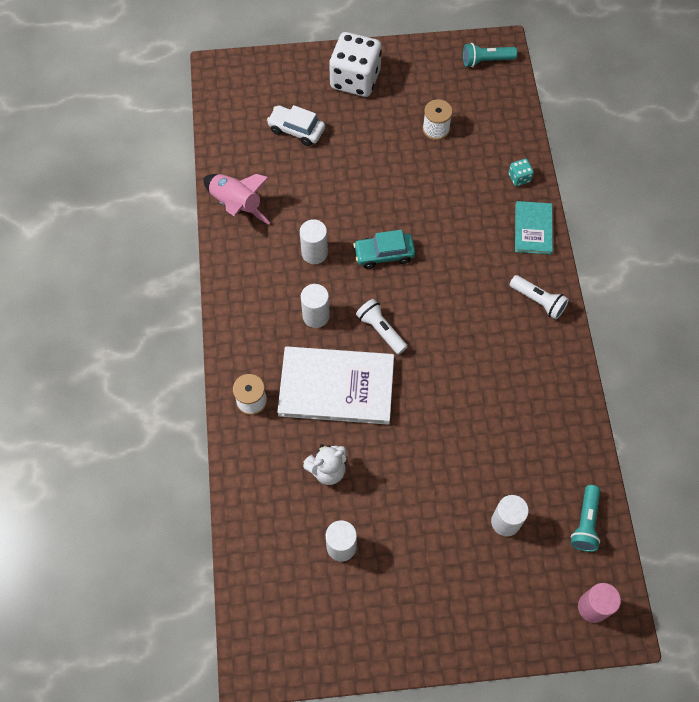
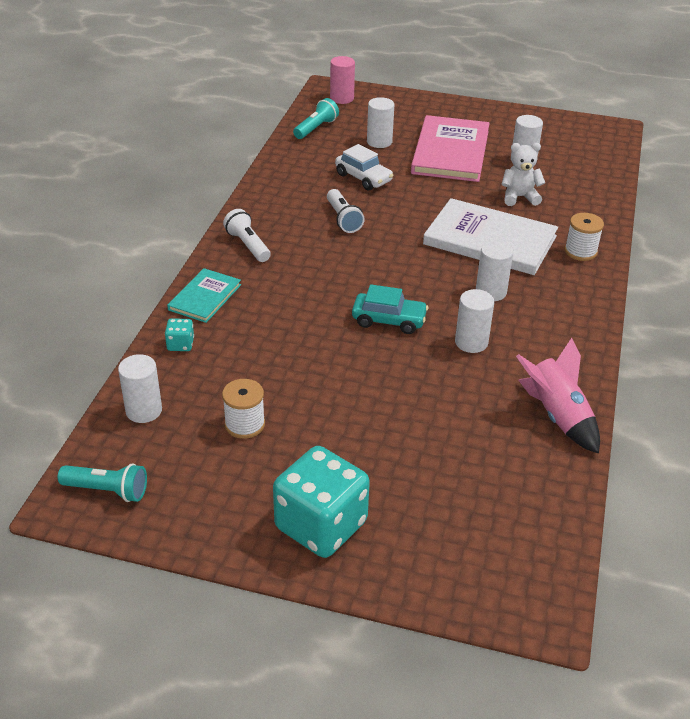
camera: 160 degrees left, 25 degrees down
(296, 130) = (442, 481): white car -> white car (363, 178)
(355, 79) = (321, 525): white dice -> turquoise dice
(381, 330) = (425, 265): white flashlight -> white flashlight (343, 219)
(423, 532) = (450, 152): none -> pink book
(504, 118) = (144, 411): none -> white cylinder

